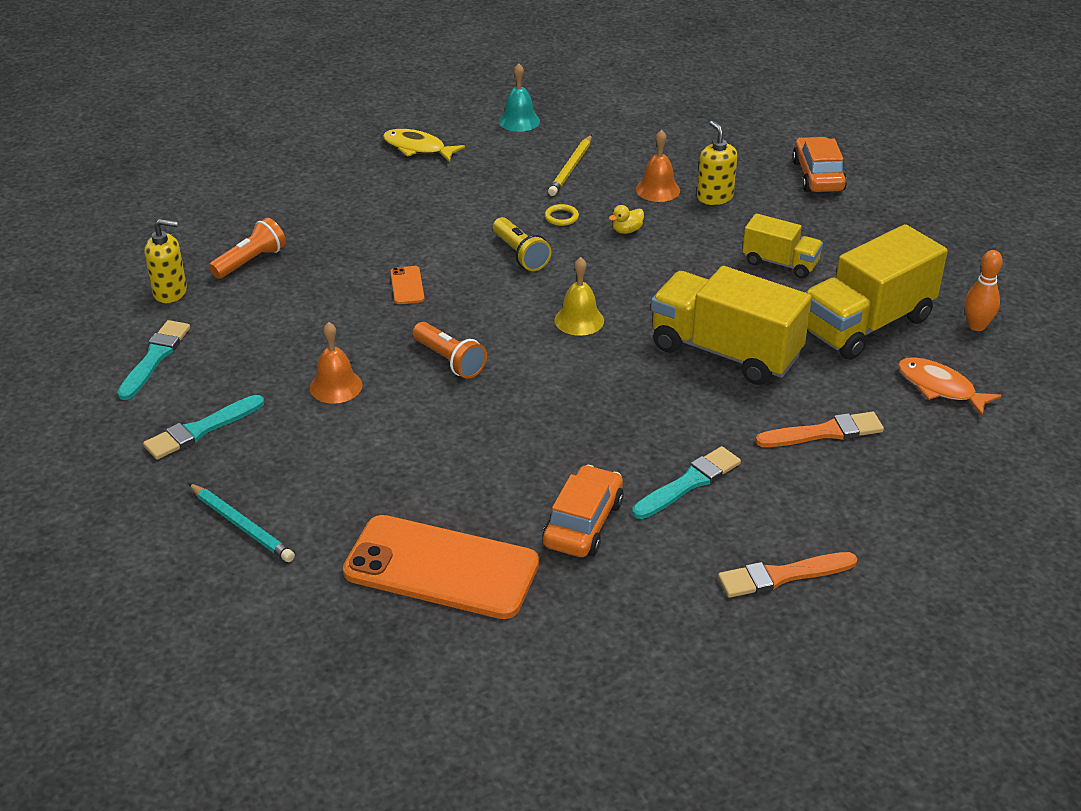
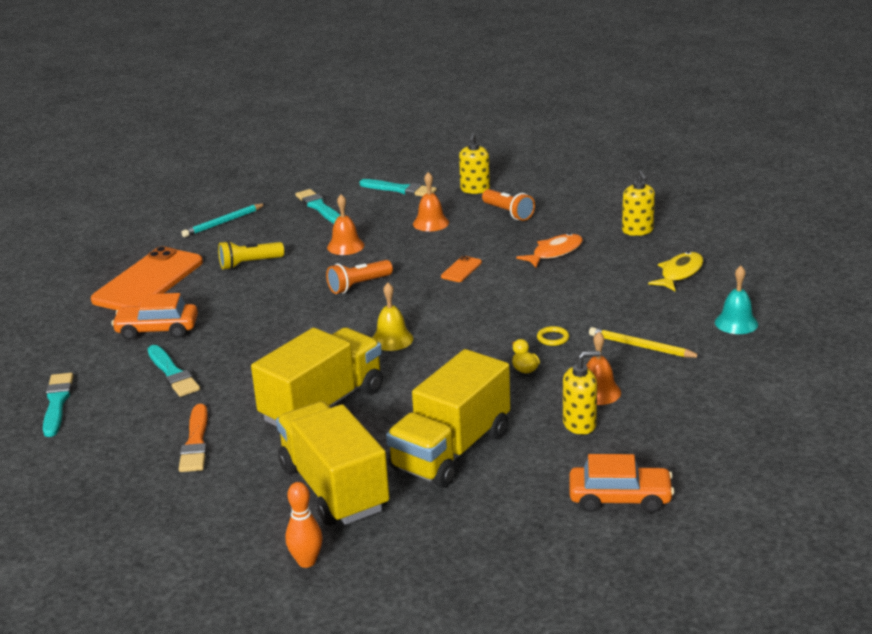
camera: 100 degrees right, 10 degrees down
(272, 320) = (431, 223): none -> orange bell
(313, 172) = (637, 231): none -> yellow soap dispenser
(407, 285) = (461, 269): orange phone -> orange phone turned 60 degrees counterclockwise
(520, 254) = (495, 317): yellow flashlight -> yellow flashlight (249, 264)
(583, 523) = (157, 330): orange car -> orange car turned 150 degrees clockwise
(780, 263) = (451, 451): yellow truck -> yellow truck, size x1.83
(782, 576) = (57, 403): orange brush -> turquoise brush
(940, 387) = (223, 517): orange fish -> orange fish (554, 252)

